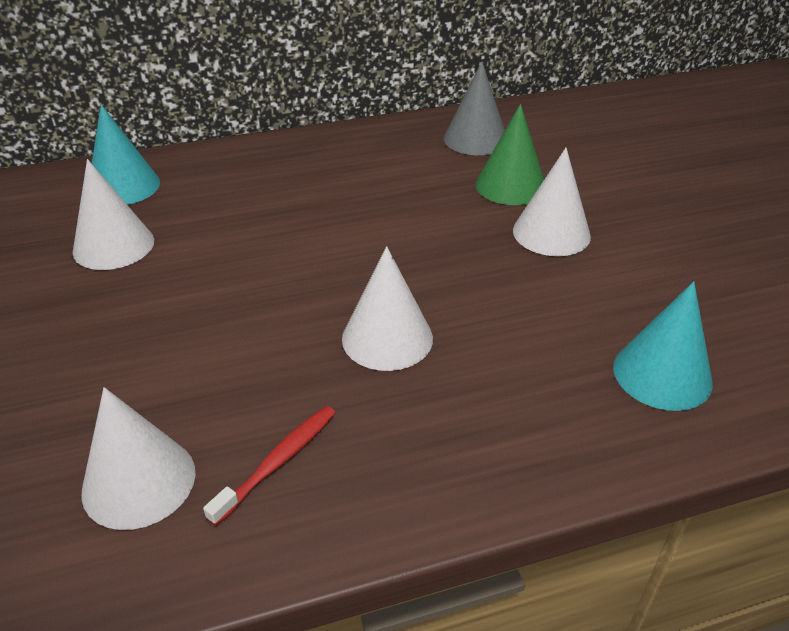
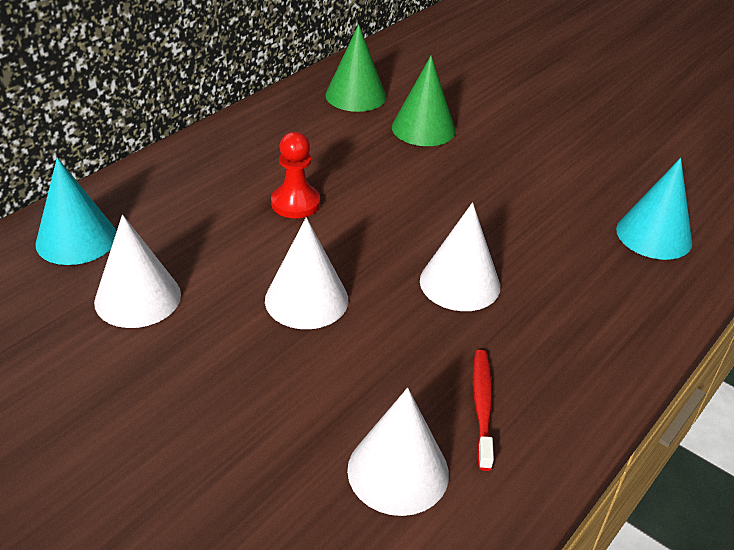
camera: 35 degrees left, 0 degrees up
(317, 214) = (295, 203): none -> red pawn
(475, 139) = (355, 96): grey cone -> green cone
(551, 233) = (490, 158): white cone -> white cone (306, 299)

